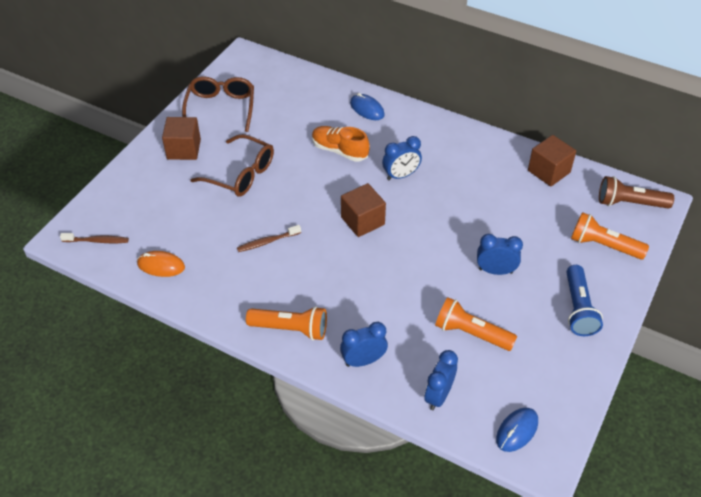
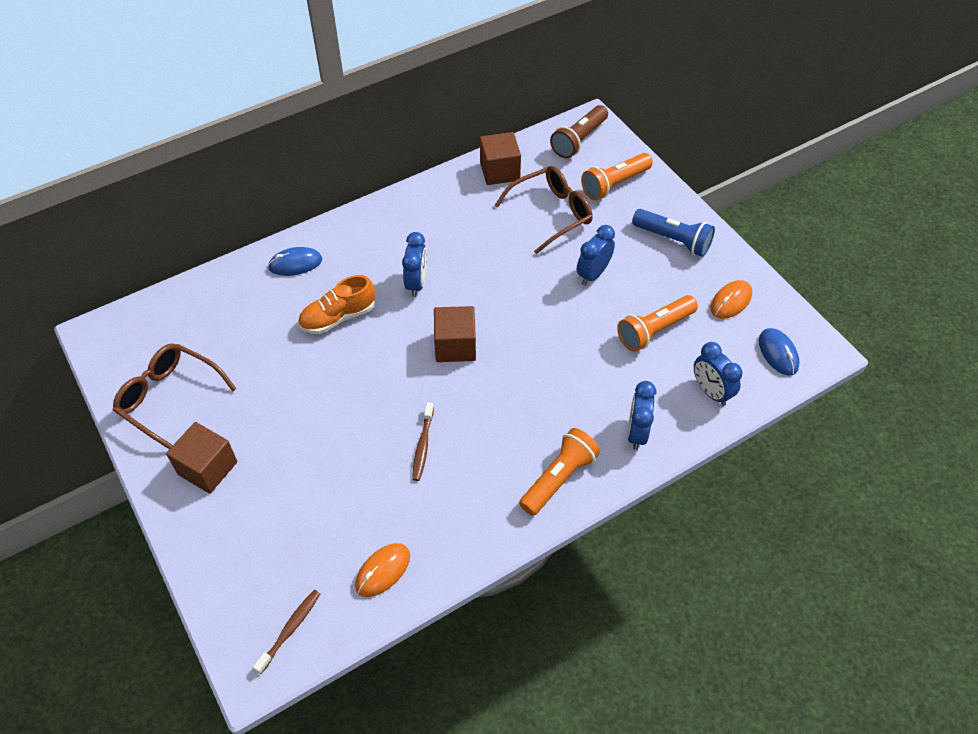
camera: 60 degrees left, 5 degrees up
(240, 174) = (298, 426): brown glasses -> brown glasses (551, 214)
(546, 375) = (731, 301): none -> orange mouse

